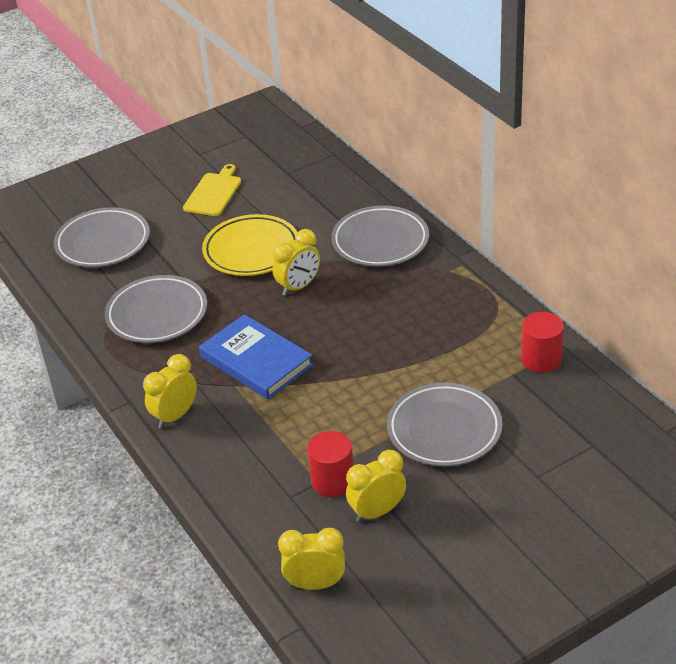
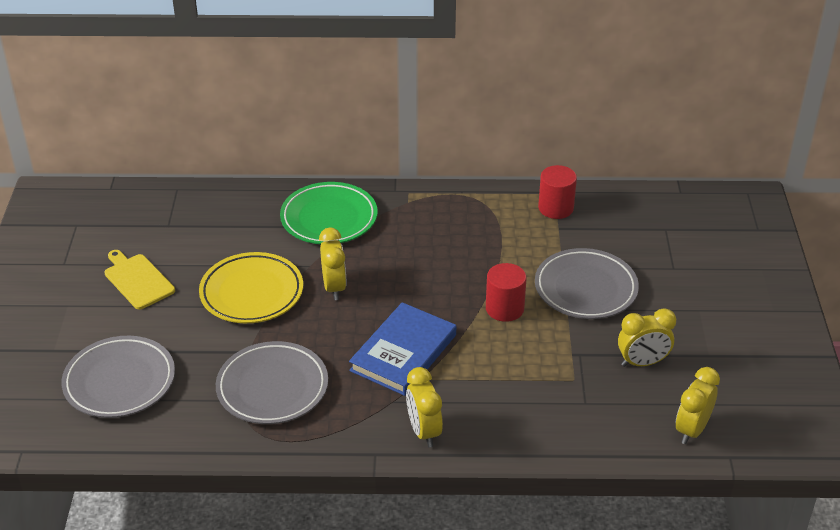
camera: 60 degrees left, 0 degrees up
(256, 361) = (403, 353): blue book -> blue book turned 45 degrees counterclockwise
(332, 481) = (589, 372): red cylinder -> red cylinder (504, 308)
(377, 511) = (642, 363): yellow clock -> yellow clock turned 105 degrees counterclockwise
(380, 241) = (329, 218): grey plate -> green plate

